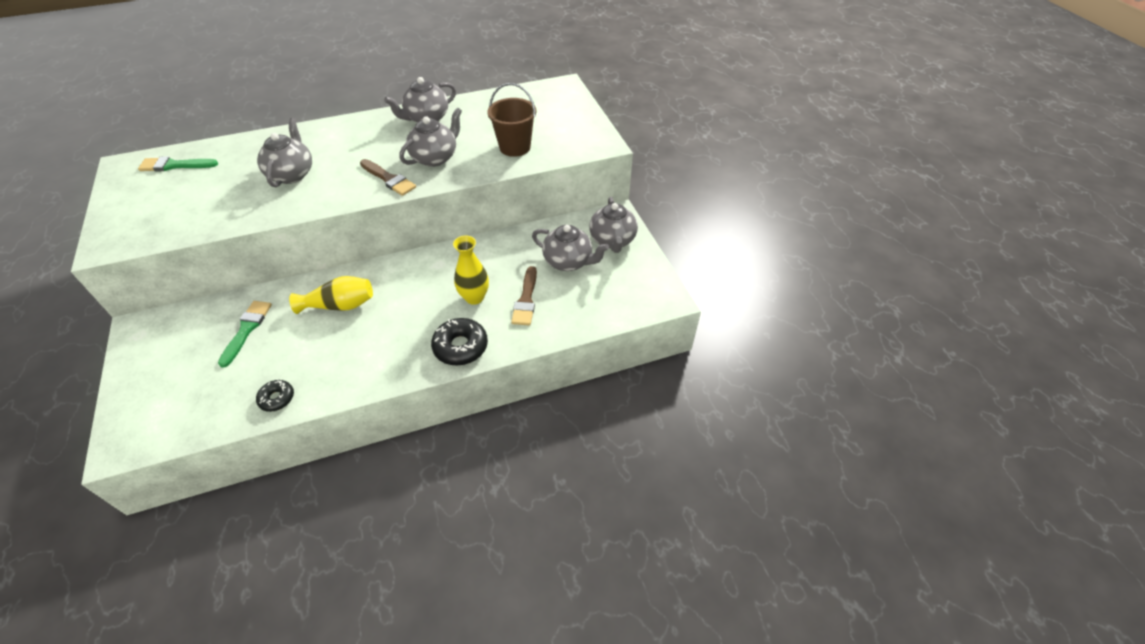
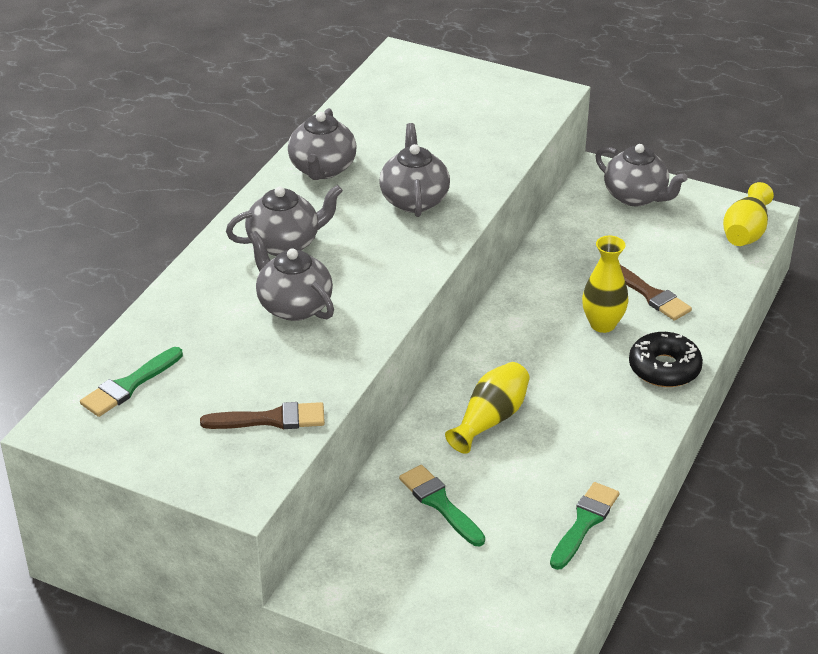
camera: 45 degrees left, 10 degrees down
(277, 398) = (584, 523): black donut -> green brush
(389, 179) = (409, 246): brown brush -> brown brush (271, 419)
(515, 147) = (473, 144): brown bucket -> none
(568, 262) = (630, 239): grey teapot -> grey teapot (285, 244)
(640, 302) = (745, 232): none -> yellow vase

